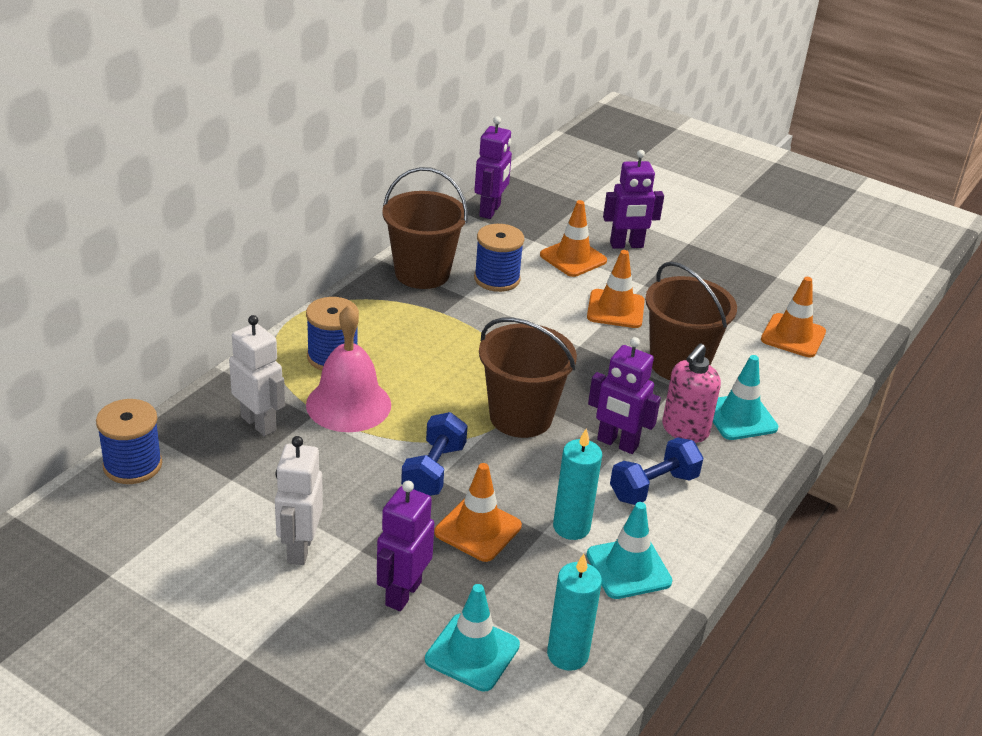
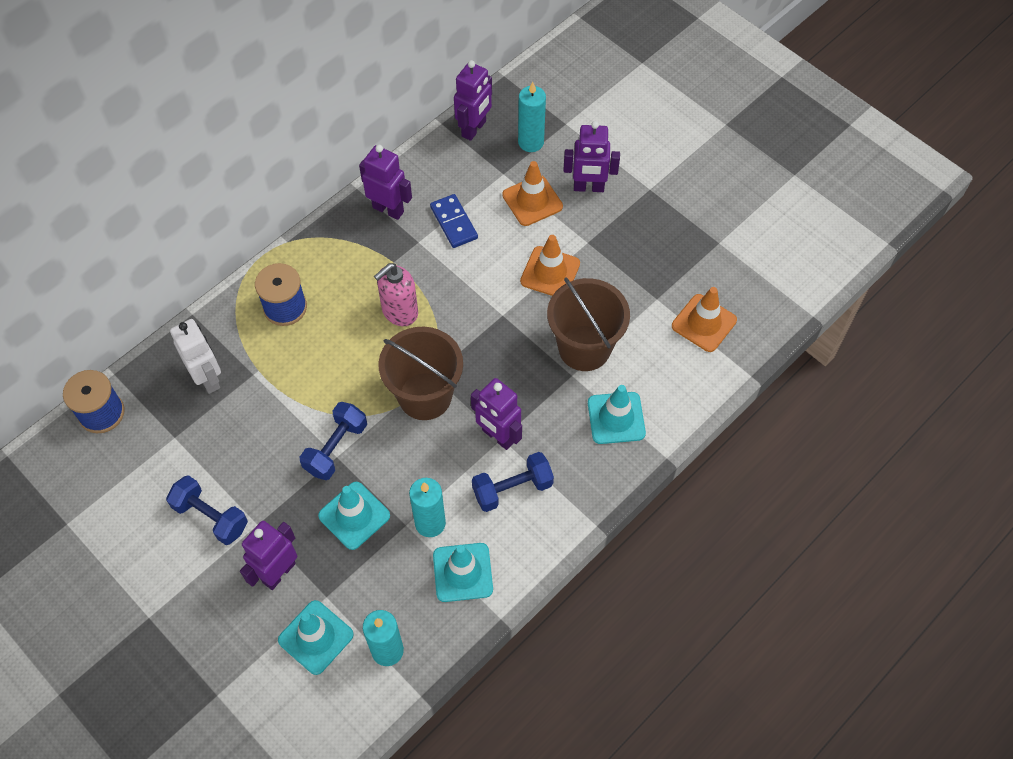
camera: 15 degrees right, 25 degrees up
(299, 548) = (211, 517): white robot -> blue dumbbell
(348, 404) = (285, 365): pink bell -> none
(422, 273) = (388, 209): brown bucket -> purple robot
(478, 529) = (354, 515): orange traffic cone -> turquoise traffic cone
(497, 279) = (453, 223): blue spool -> blue domino
(553, 217) = (531, 142): none -> turquoise candle
(685, 430) = (562, 427): pink soap dispenser -> pink soap dispenser (399, 311)

